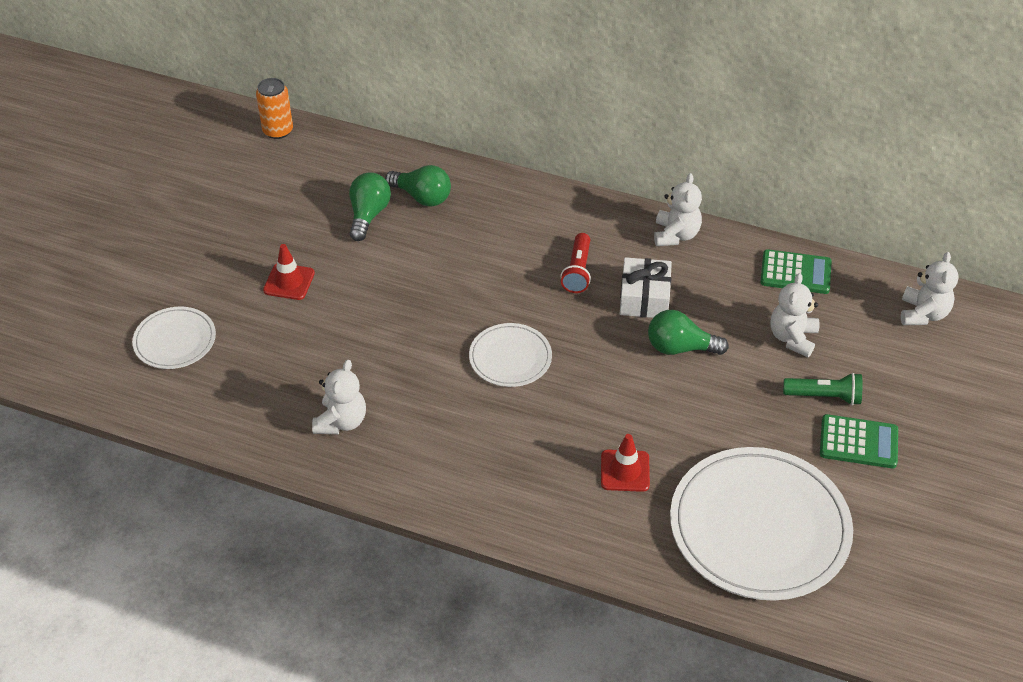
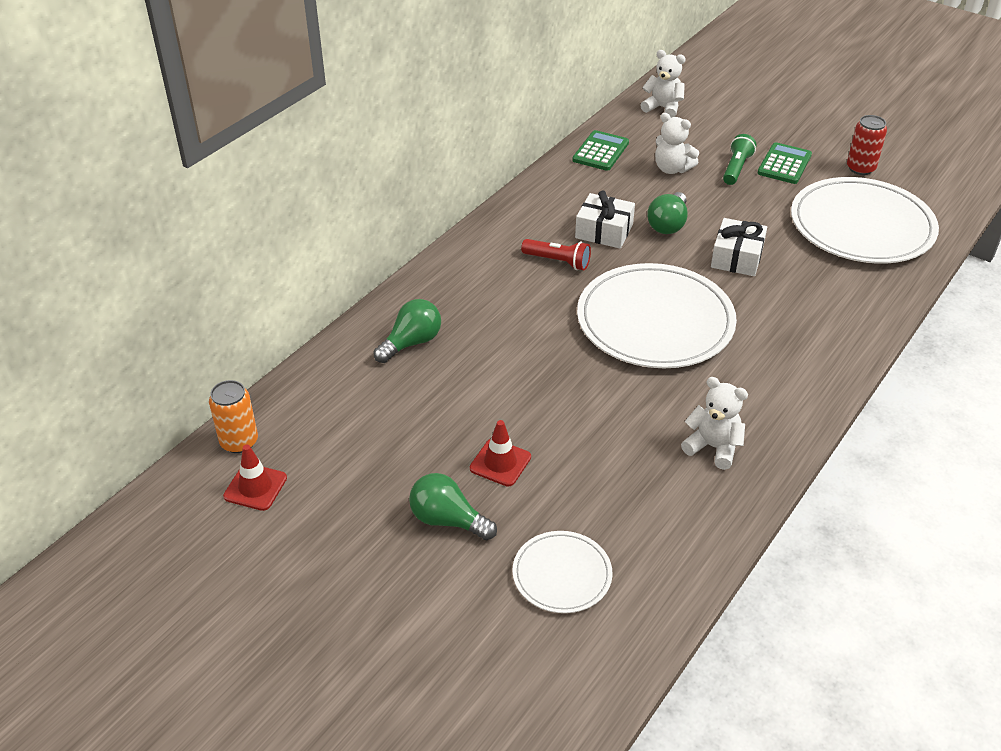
camera: 75 degrees left, 5 degrees down
(368, 215) = (421, 386): green light bulb -> green light bulb (448, 520)
(510, 358) = (655, 321): white plate -> white plate, size x1.97
(625, 471) = (798, 280): red traffic cone -> red traffic cone (255, 487)
(644, 413) = (737, 257): none -> white gift
(676, 235) = (533, 199): white teddy bear -> none
(891, 522) = (860, 168): none -> red can

